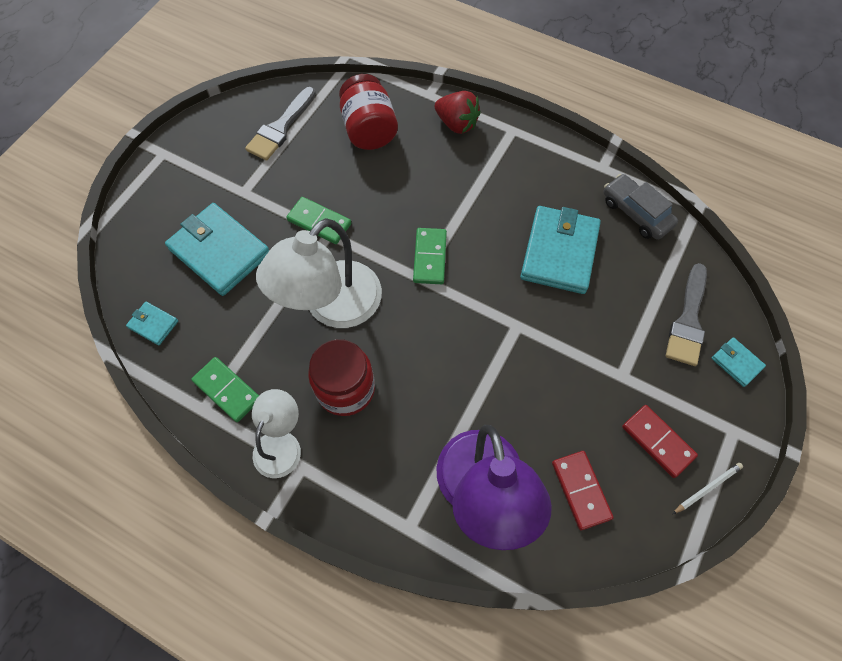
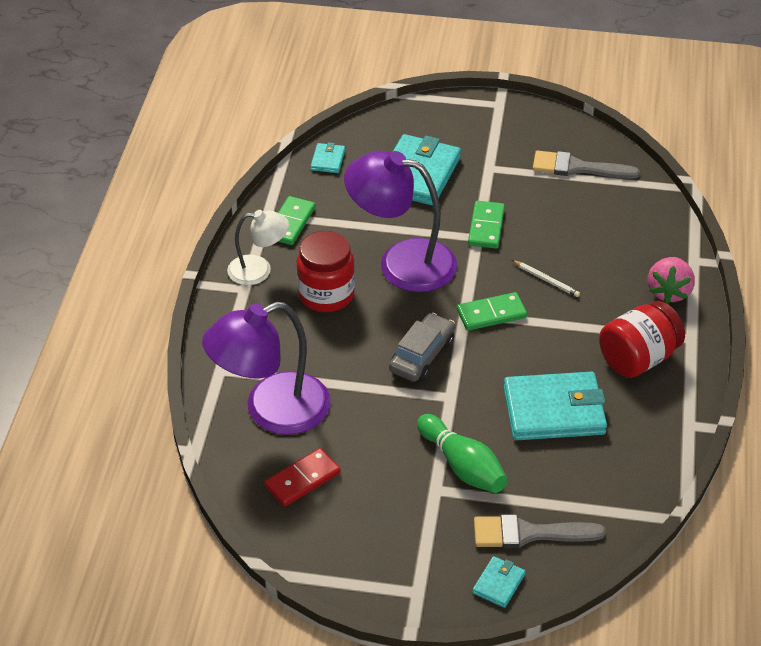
camera: 70 degrees right, 20 degrees down
(332, 307) = (401, 262): white lamp -> purple lamp
(369, 130) = (616, 229): red jar -> red jar (638, 358)
(456, 124) = (668, 292): red strawberry -> pink strawberry
(601, 344) = (462, 466): none -> green bowling pin
(636, 213) = (643, 465): grey car -> grey car (422, 355)
(658, 441) = (377, 530): red domino -> none
(707, 488) = (345, 577): white pencil -> white pencil (546, 280)

